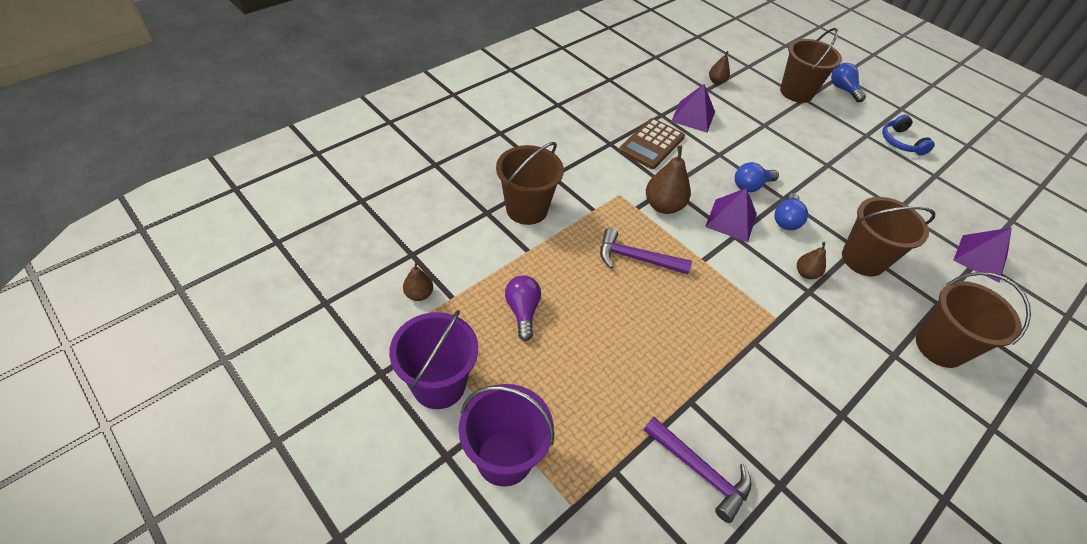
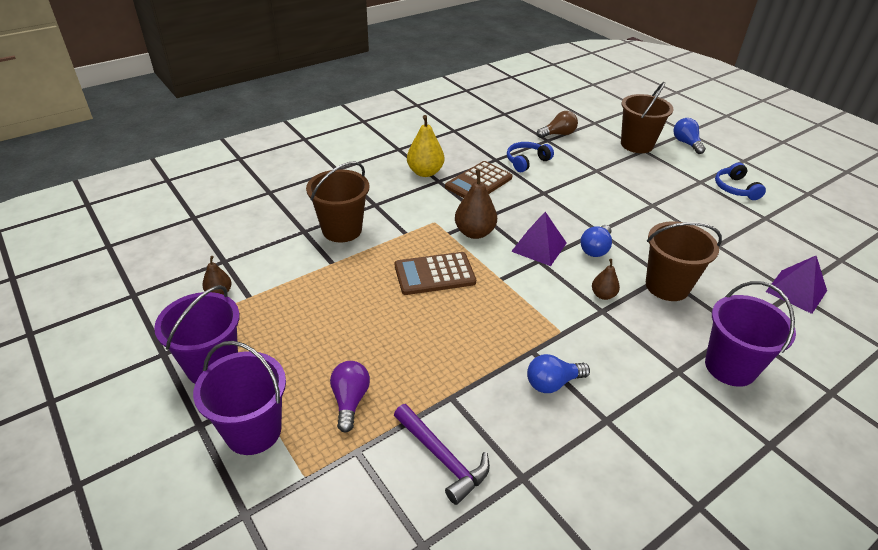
camera: 10 degrees right, 10 degrees down
(522, 311) = (311, 311): purple light bulb -> purple light bulb (350, 400)
(593, 133) = (425, 172): none -> yellow pear
(636, 258) = (434, 274): purple hammer -> brown calculator
(693, 116) = (526, 161): purple pyramid -> blue headphones
(716, 81) = (558, 134): brown pear -> brown light bulb
(751, 186) = (567, 219): blue light bulb -> blue light bulb (552, 383)
(939, 347) = (730, 367): brown bucket -> purple bucket

